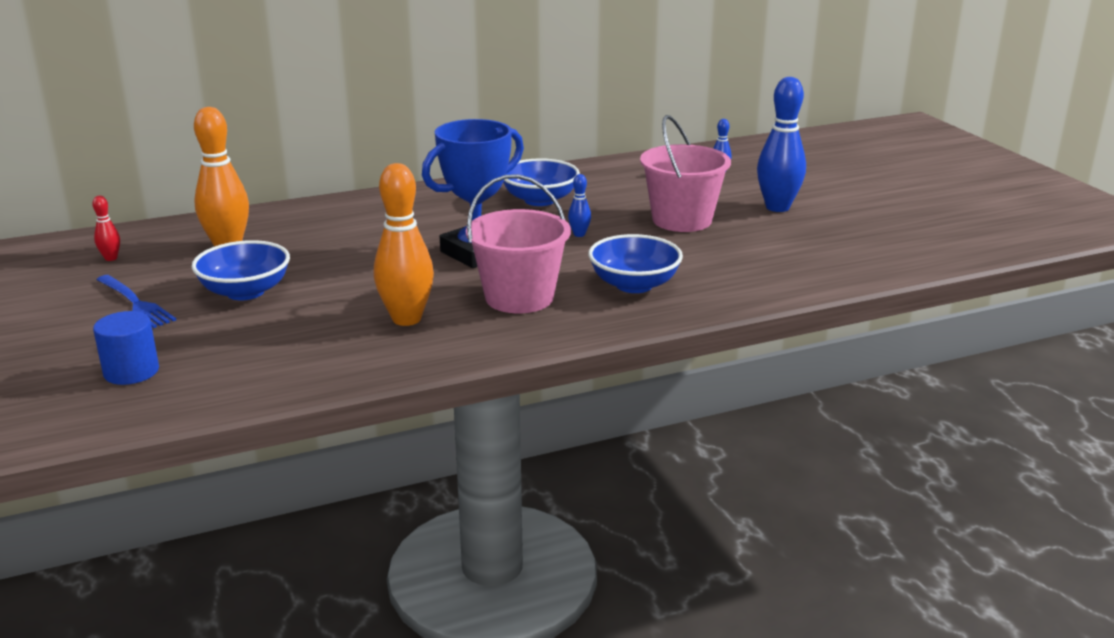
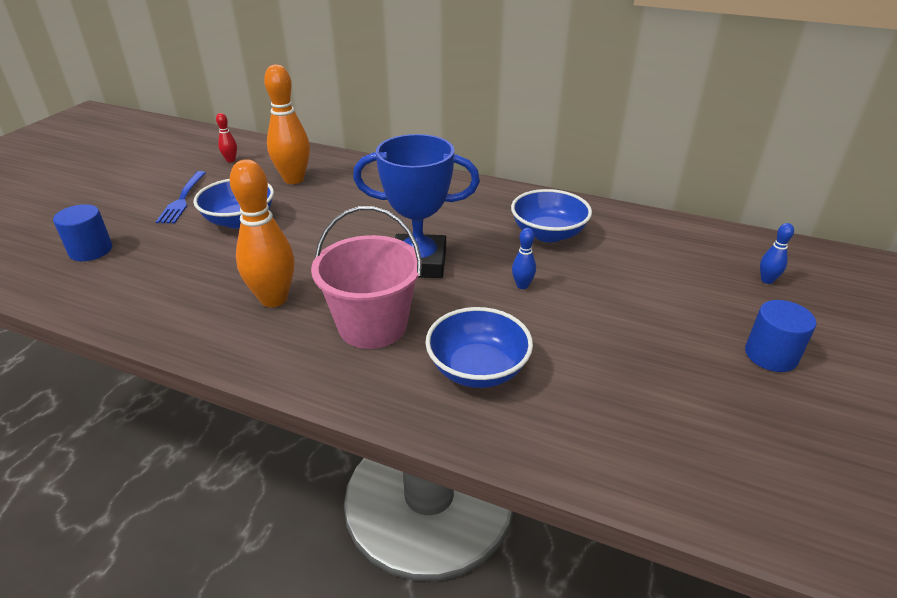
camera: 45 degrees right, 10 degrees up
(682, 220) = (640, 318): pink bucket -> none
(777, 207) = (771, 355): blue bowling pin -> blue cylinder

